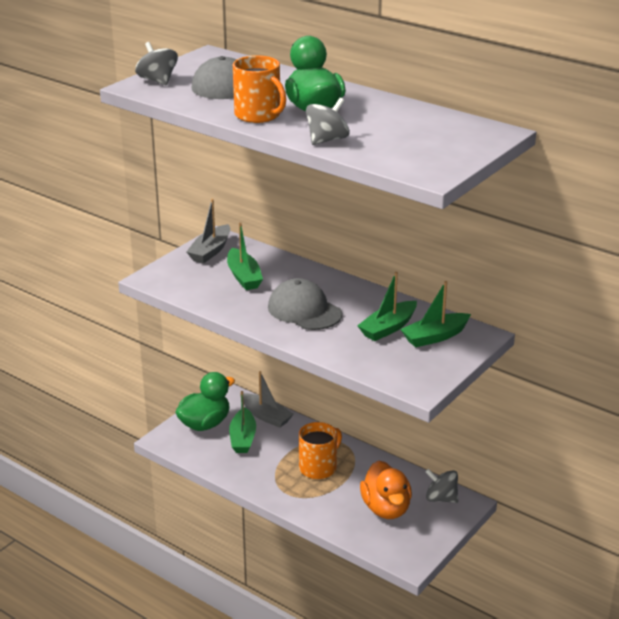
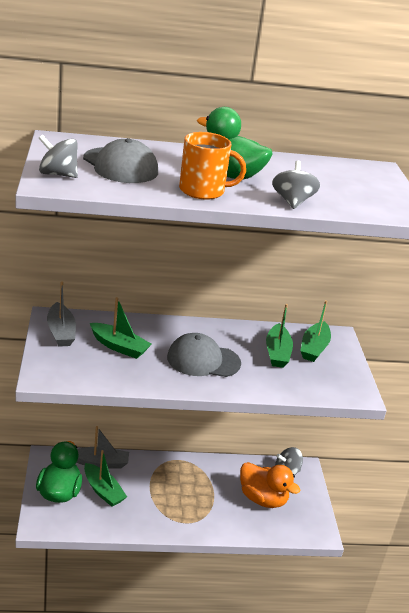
camera: 45 degrees left, 0 degrees up
(318, 467) = (184, 489): orange mug -> none

